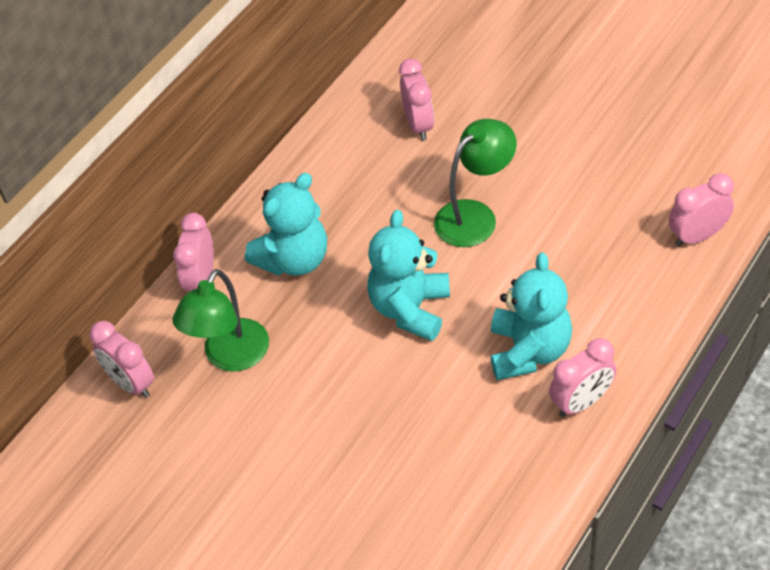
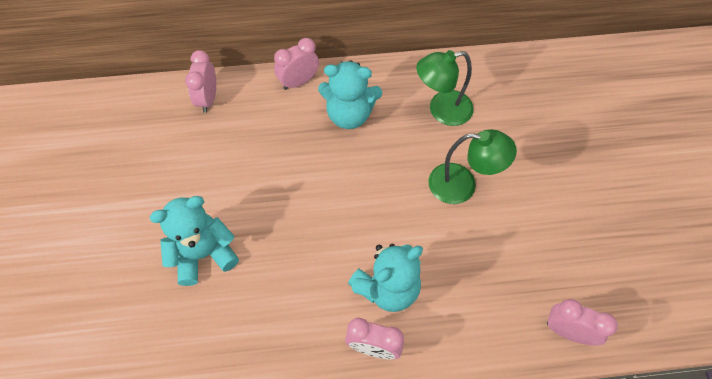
camera: 45 degrees right, 10 degrees up
(230, 357) = (259, 131): green lamp -> green lamp (441, 110)
(410, 309) = (364, 198): turquoise teddy bear -> turquoise teddy bear (204, 254)
(418, 125) = (501, 107): pink clock -> none

